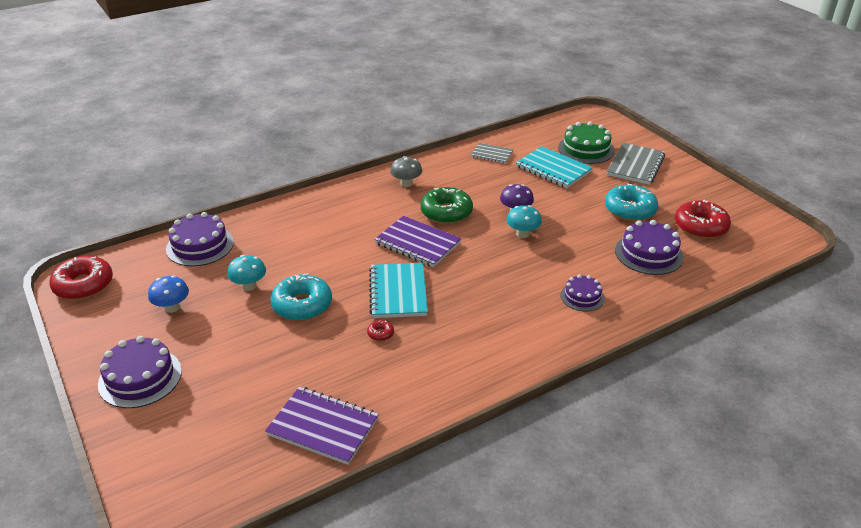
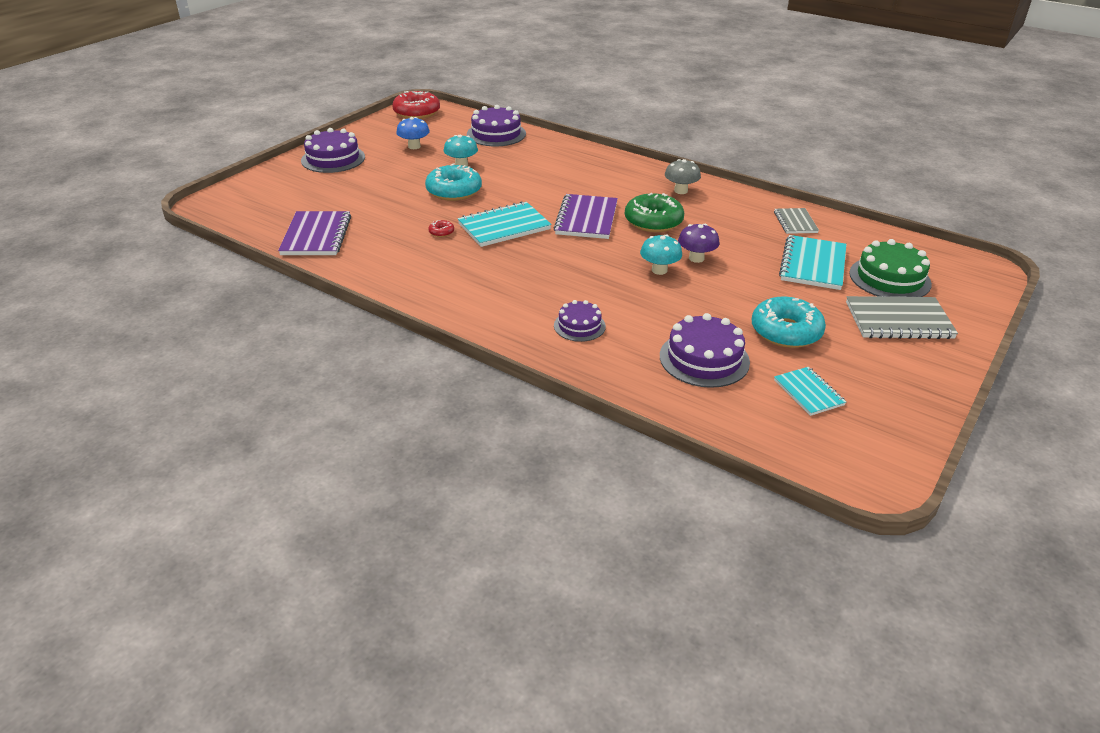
camera: 65 degrees right, 0 degrees up
(700, 226) = (808, 392): red donut -> turquoise notebook

